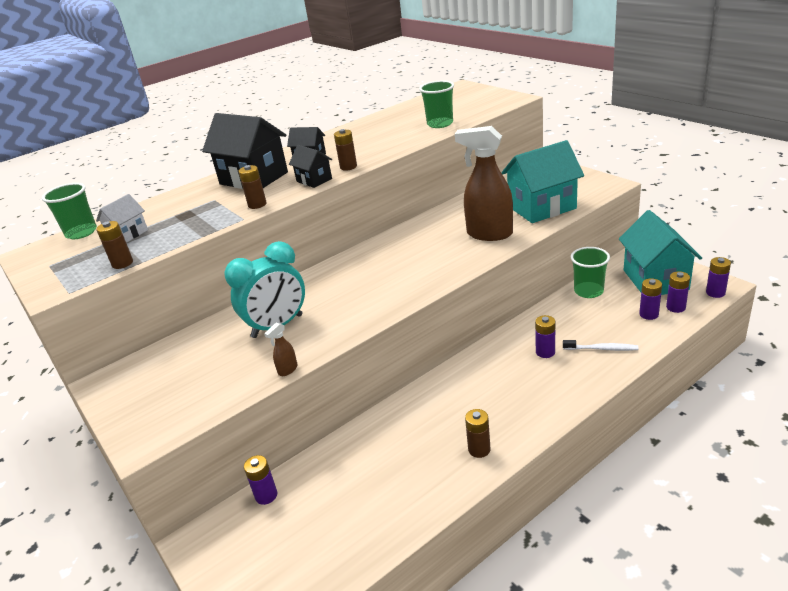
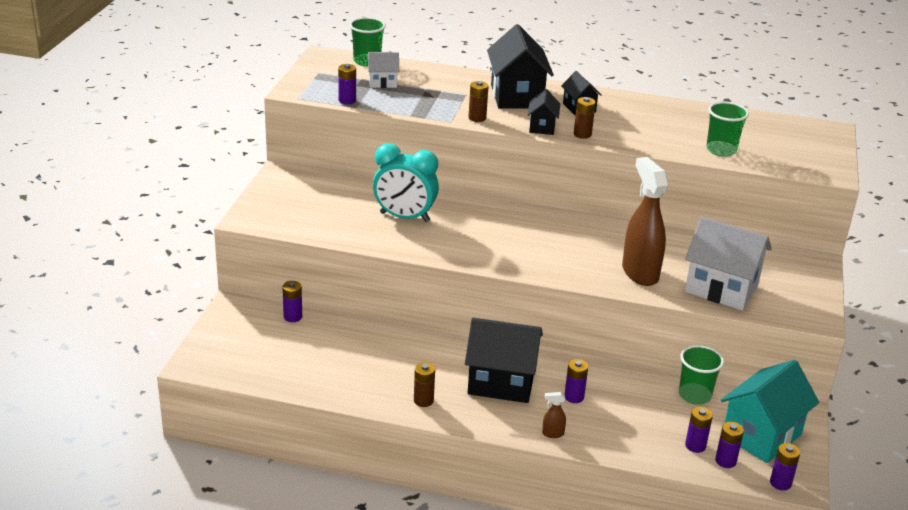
camera: 45 degrees right, 0 degrees up
(122, 263) = (347, 100): brown battery -> purple battery
(287, 370) = (362, 245): brown spray bottle -> brown spray bottle (552, 433)
(493, 386) = (501, 382): none -> black house
(542, 207) = (721, 289): turquoise house -> white house
(602, 349) = (611, 430): white toothbrush -> none

